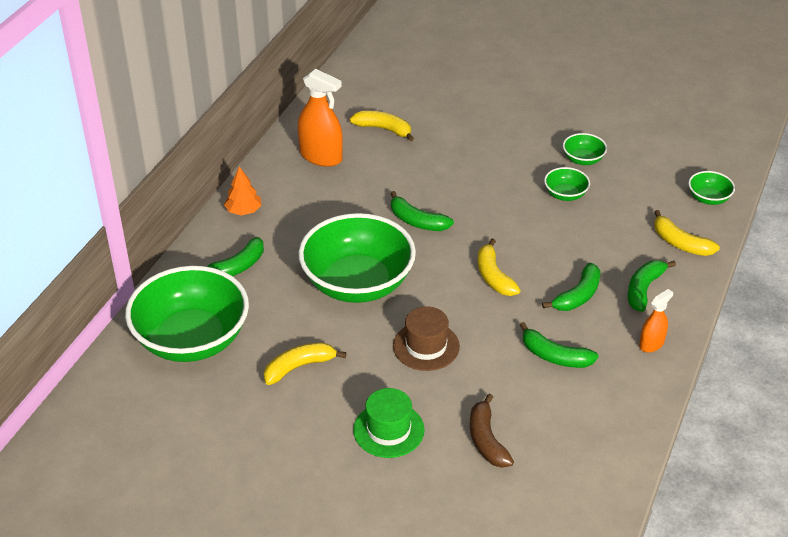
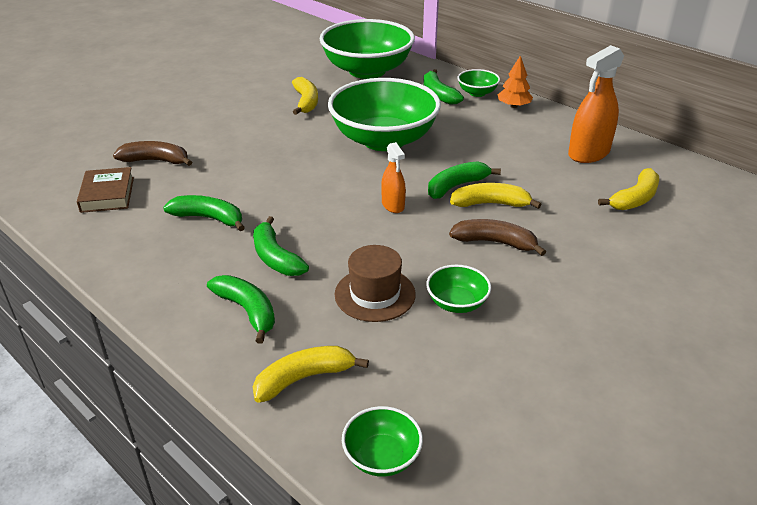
camera: 110 degrees right, 5 degrees down
(388, 430) = (210, 124): green hat -> none
(426, 346) = (281, 156): brown hat -> brown hat (375, 294)
(485, 188) = (495, 242): none -> brown banana
(493, 276) = (344, 212): yellow banana -> yellow banana (491, 204)
(554, 356) = (209, 218): green banana -> green banana turned 60 degrees clockwise
(564, 447) = (107, 194): none -> brown book
(583, 159) = (529, 345): green bowl -> green bowl (477, 93)
(651, 344) = (165, 286): orange spray bottle -> orange spray bottle (393, 205)

